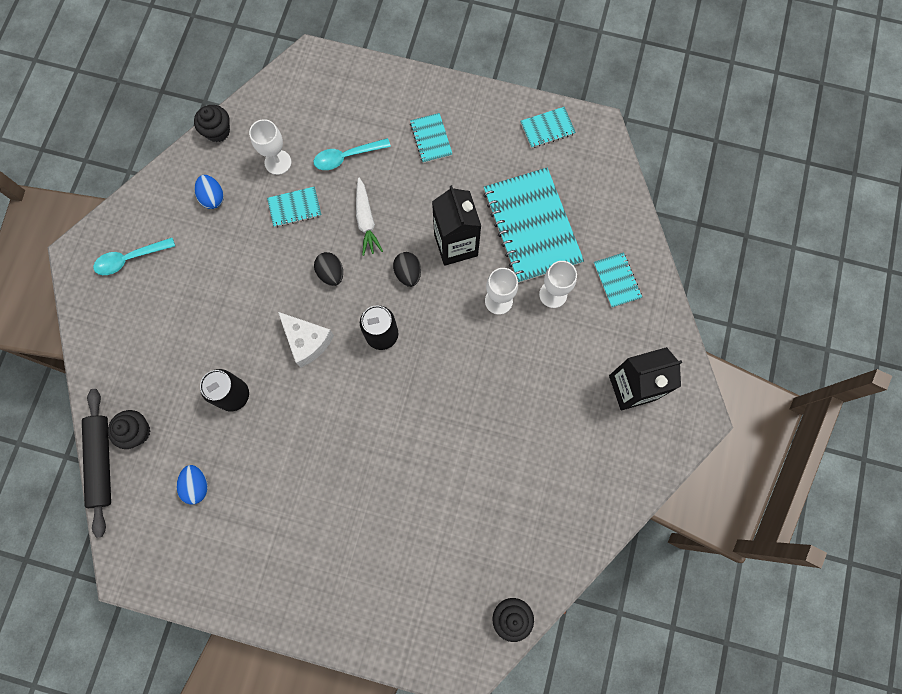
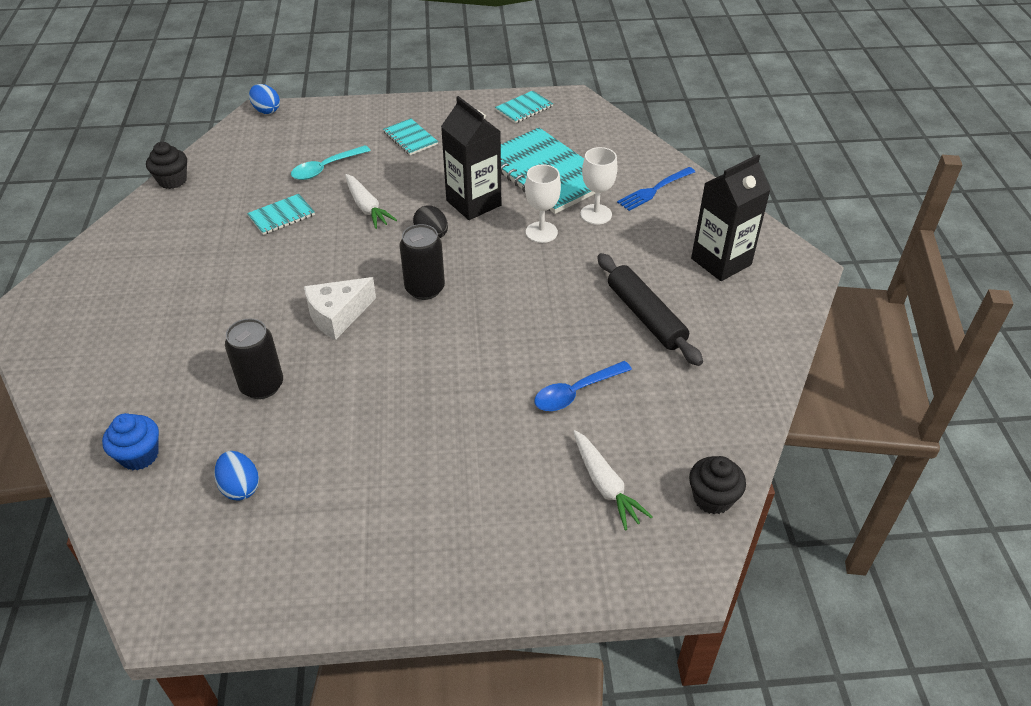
camera: 20 degrees left, 30 degrees down
(101, 462) = (95, 501): black rolling pin -> black rolling pin (645, 316)
(130, 259) = (91, 300): turquoise spoon -> none
(137, 432) = (139, 455): black cupcake -> blue cupcake
(213, 197) = (182, 229): blue egg -> blue egg (266, 110)
(278, 162) = (249, 188): white goblet -> none
(307, 341) = (338, 315): white cheese -> white cheese turned 120 degrees clockwise
(331, 273) = (344, 255): black egg -> none
(442, 577) = (605, 485): none -> white carrot
(456, 485) = (576, 392): none -> blue spoon
(617, 280) = (654, 190): turquoise notebook -> blue fork

